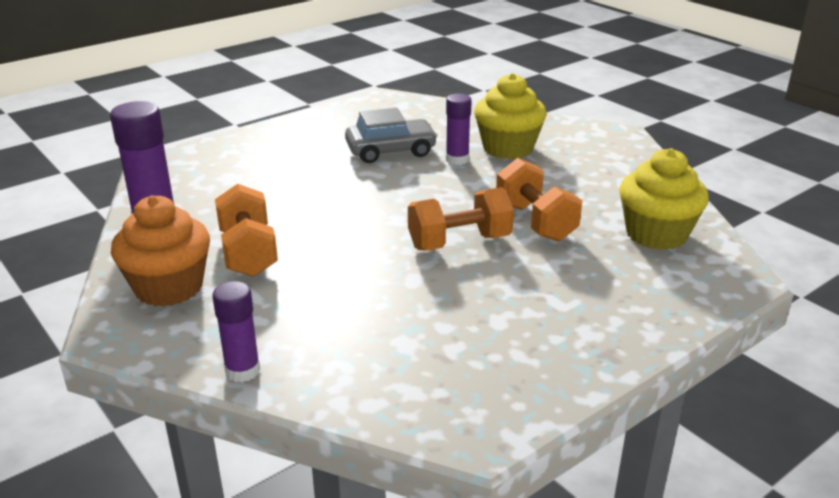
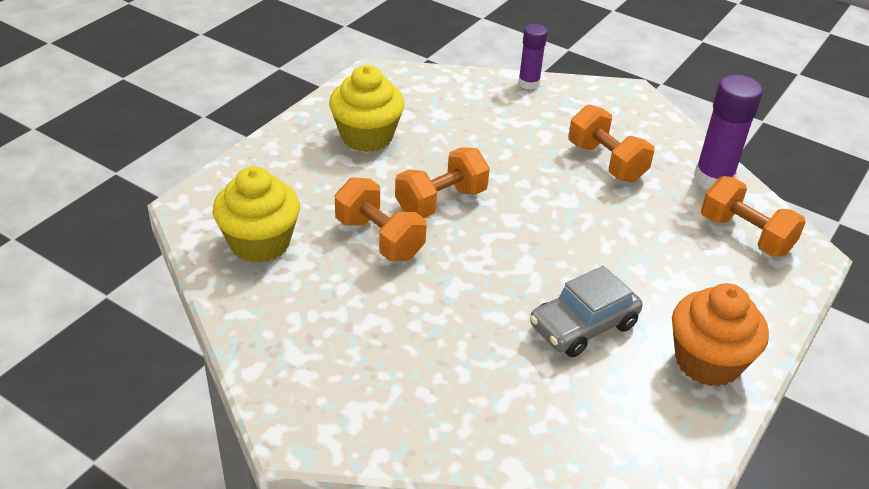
camera: 160 degrees right, 10 degrees up
(169, 287) = (632, 125): orange cupcake -> orange cupcake (707, 361)
(192, 179) = (745, 235): none -> orange dumbbell
(457, 159) = (497, 324): purple glue stick -> none
(508, 148) = (444, 361): yellow cupcake -> yellow cupcake (367, 136)

